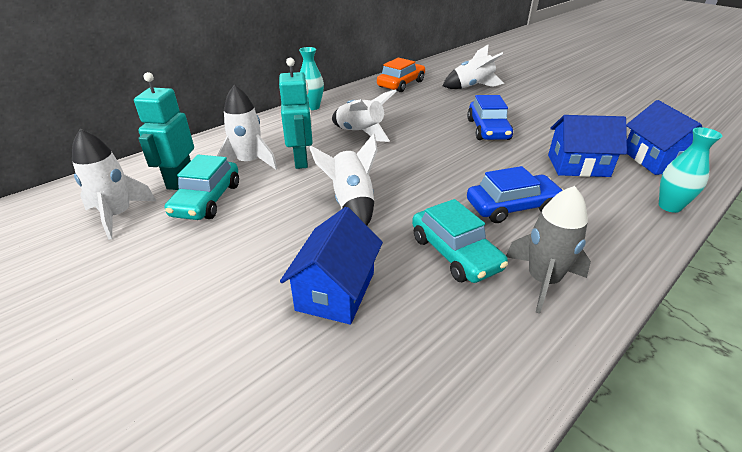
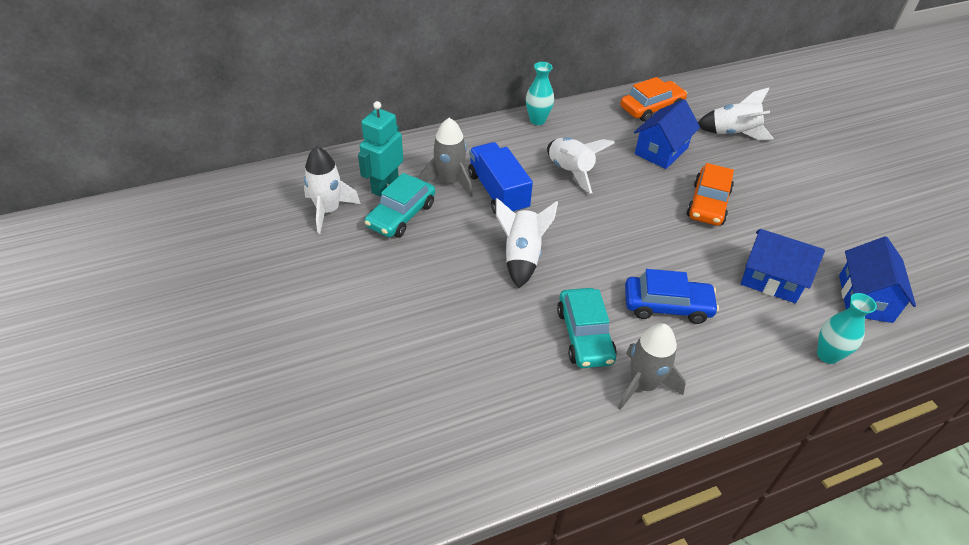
camera: 20 degrees right, 10 degrees up
(249, 162) = (449, 181): white rocket -> grey rocket
(301, 160) = (498, 192): turquoise robot -> blue truck
(335, 291) = (471, 337): blue house -> blue house (661, 151)
(488, 129) = (708, 204): blue car -> orange car

